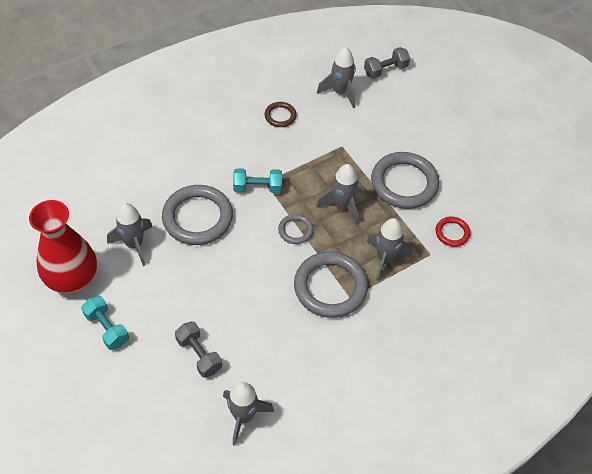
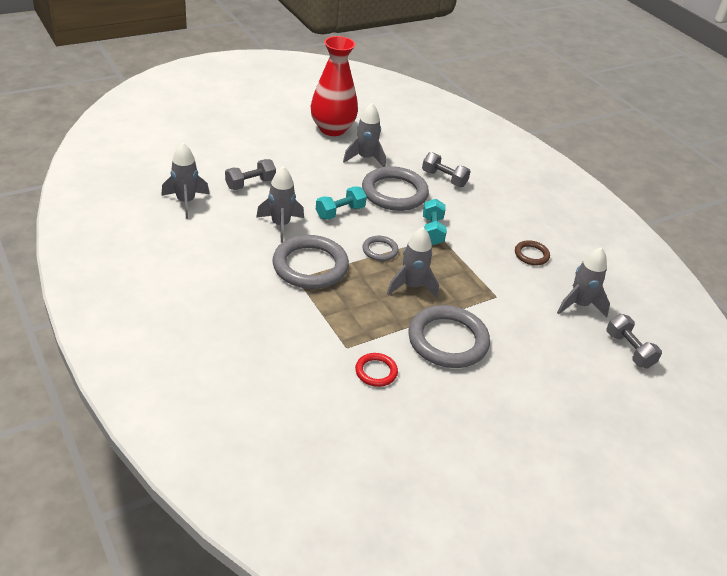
camera: 90 degrees right, 15 degrees down
(107, 328) = (284, 142): turquoise dumbbell -> turquoise dumbbell (340, 212)
(166, 174) = (444, 178): none -> grey dumbbell
(385, 258) = (342, 310): grey rocket -> grey rocket (280, 225)

